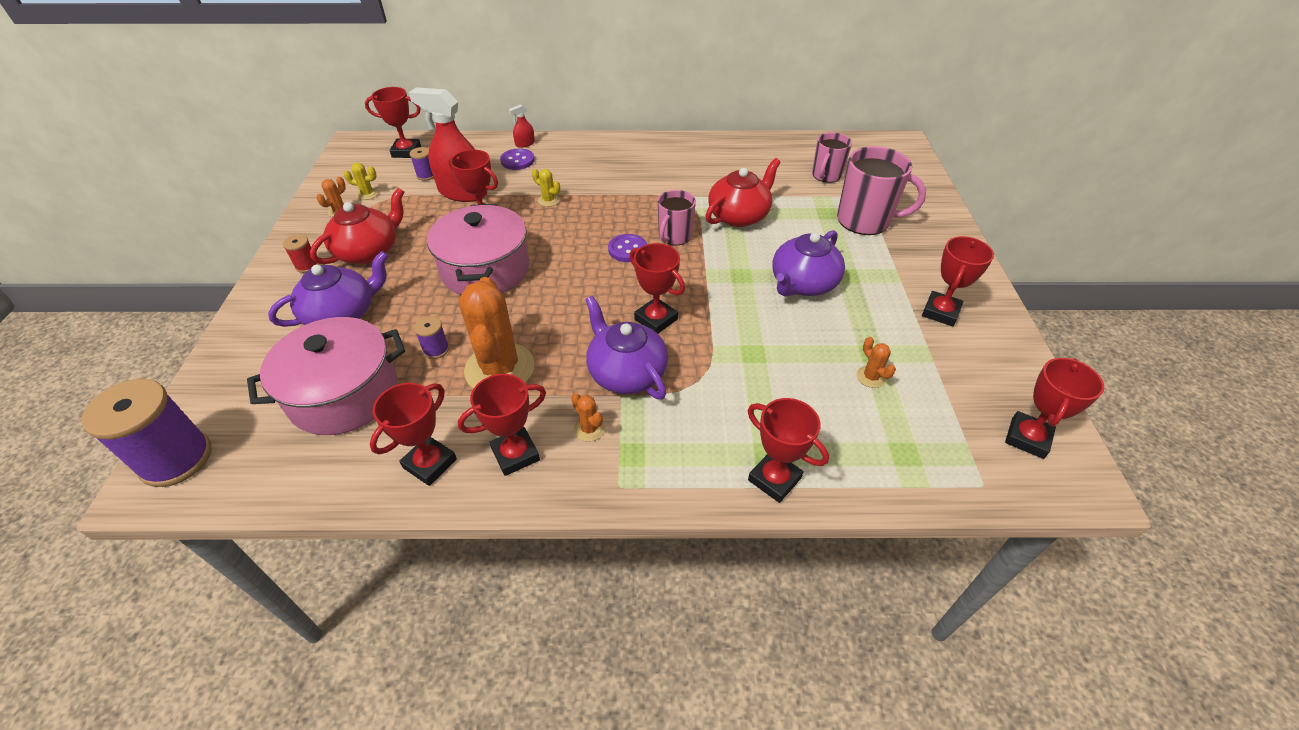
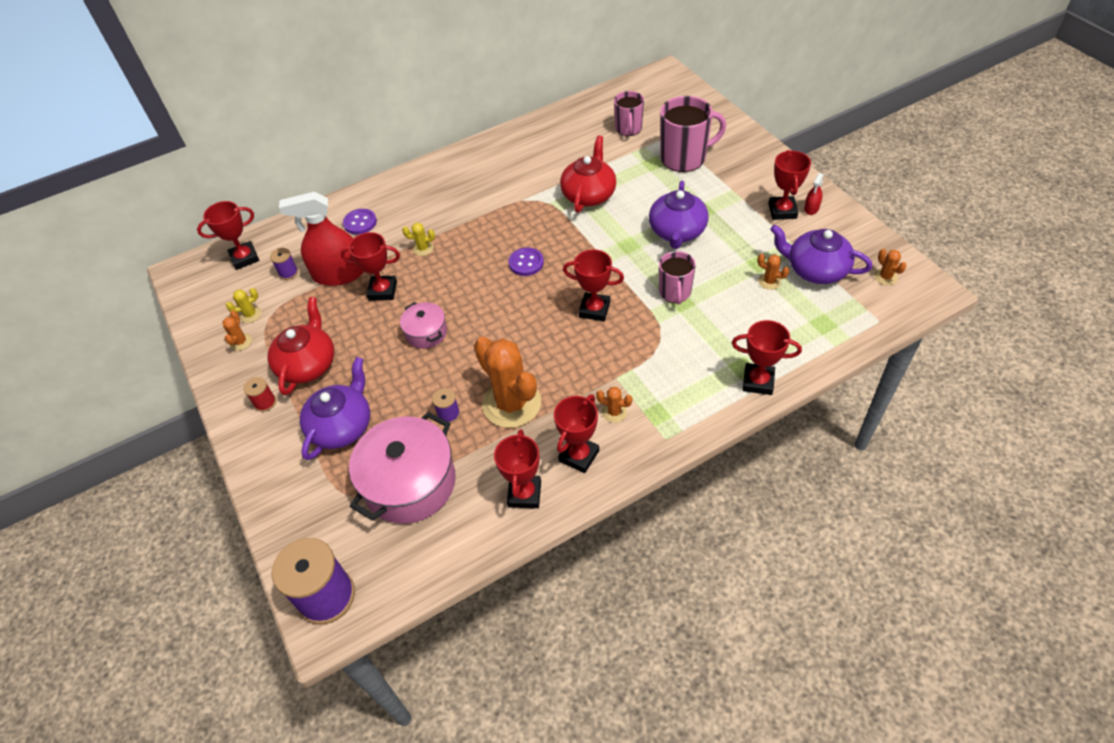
camera: 25 degrees left, 5 degrees up
(485, 269) = (426, 333): pink pot -> pink pot, size x0.52
(525, 144) = (351, 203): red spray bottle -> red spray bottle (811, 208)
(626, 373) = (606, 360): purple teapot -> purple teapot (815, 270)
(674, 236) = (553, 235): pink mug -> pink mug (675, 292)
(1027, 438) = (885, 277): red trophy -> orange cactus

